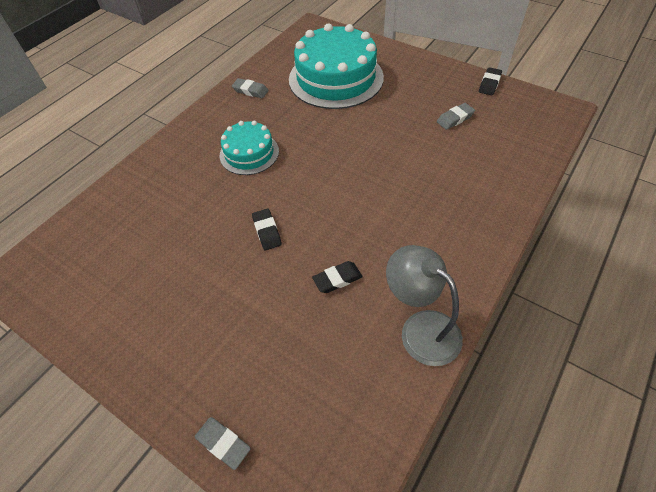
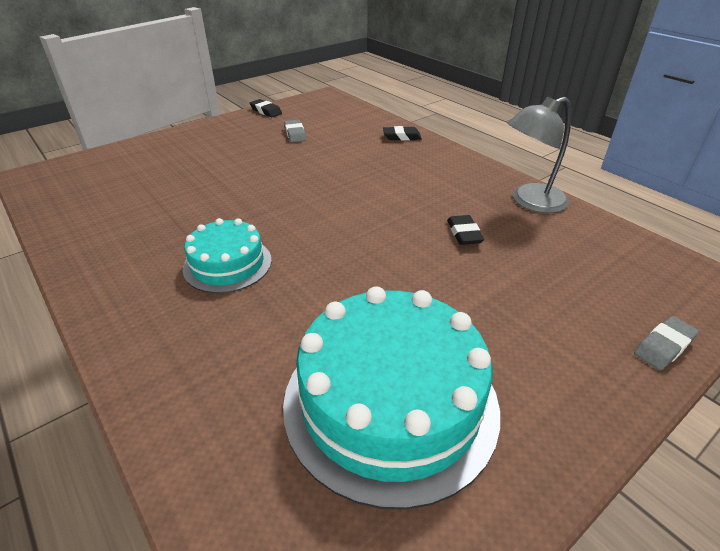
camera: 75 degrees left, 15 degrees down
(250, 91) = (98, 244): grey eraser -> none
(267, 231) = (376, 270): black eraser -> black eraser (401, 137)
(336, 78) = (158, 179): turquoise cake -> turquoise cake (390, 402)

